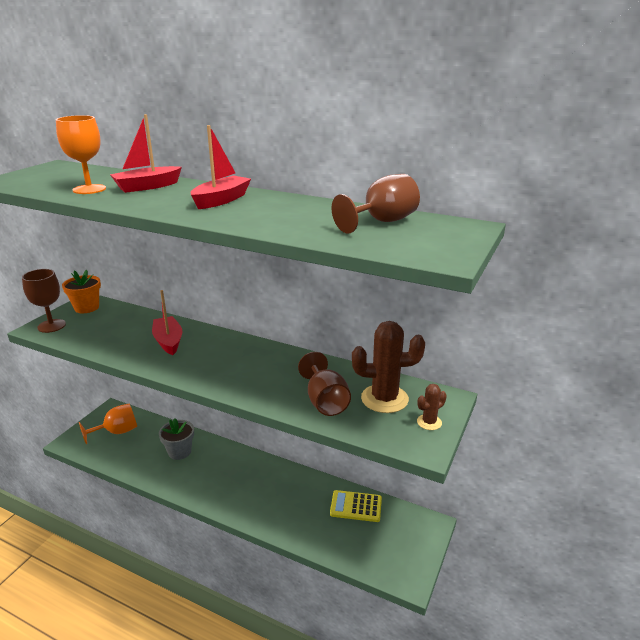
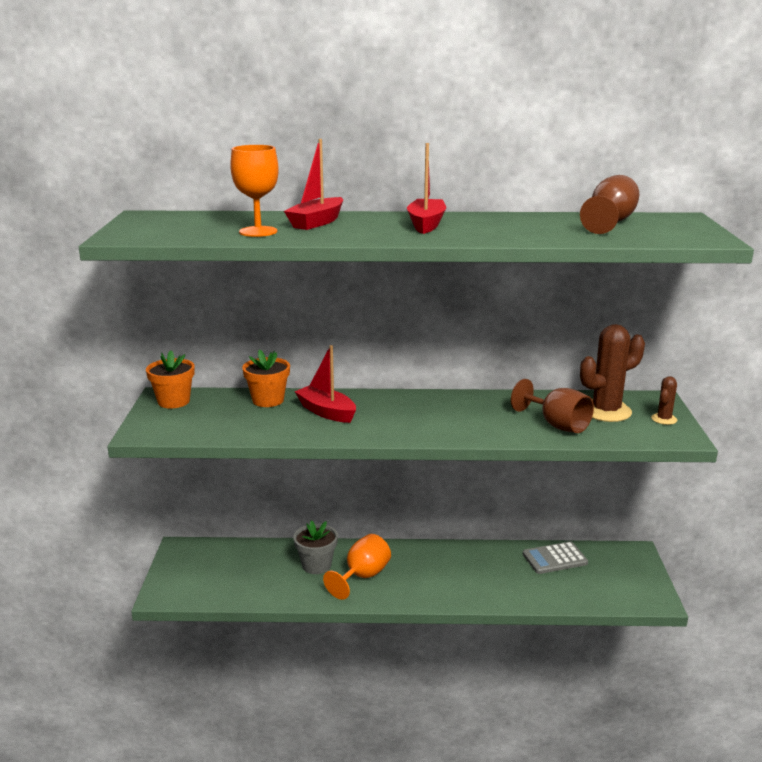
camera: 25 degrees left, 5 degrees down
(51, 326) = (157, 427): brown goblet -> none
(117, 432) = (215, 568): orange goblet -> orange goblet (362, 576)
(144, 321) = (268, 400): none -> orange flower pot
(356, 506) = (554, 558): yellow calculator -> grey calculator

